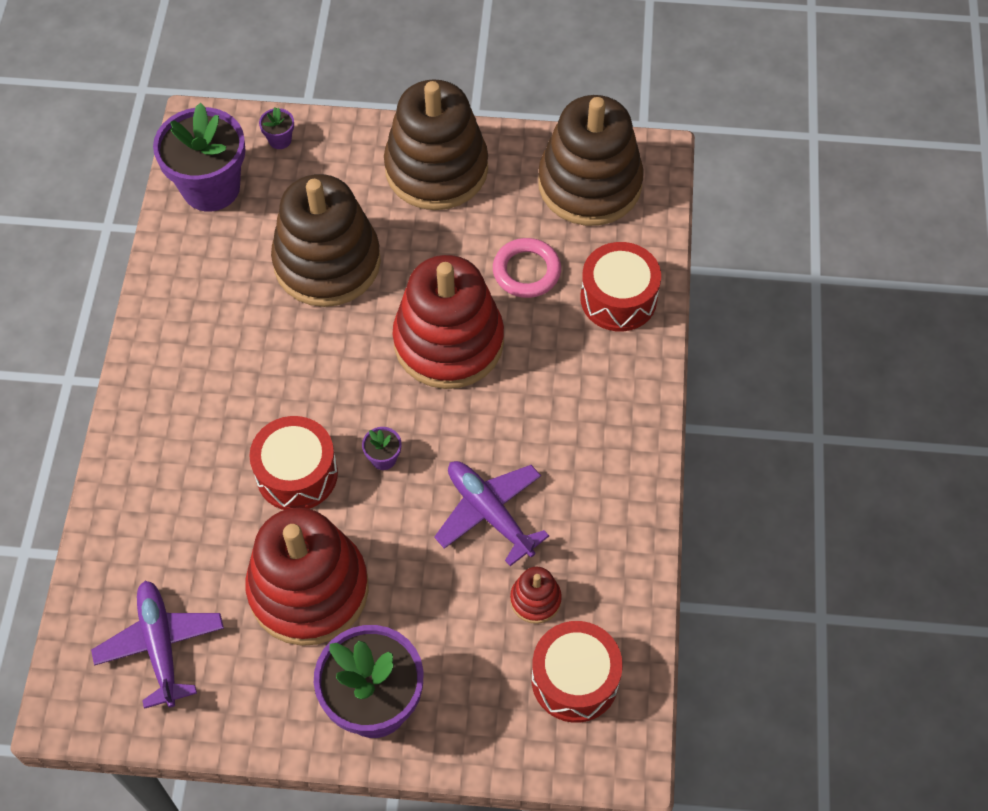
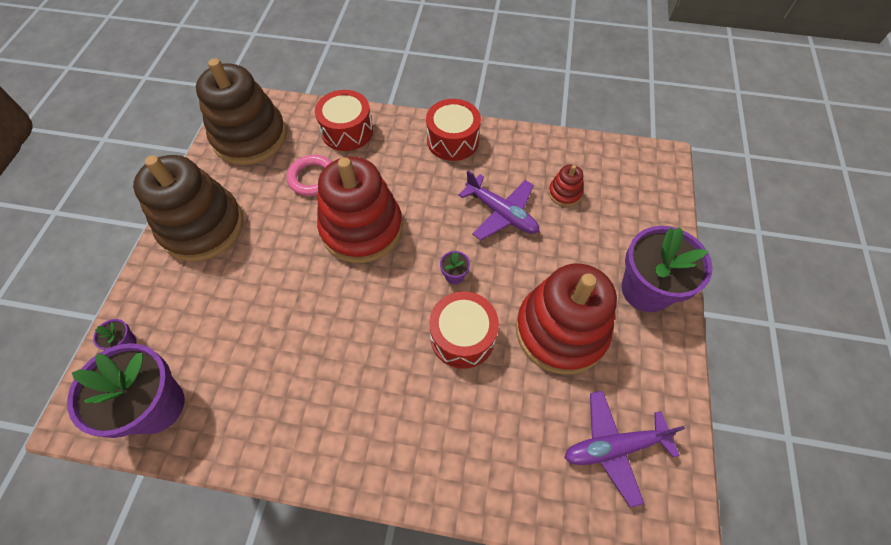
camera: 85 degrees left, 0 degrees up
(327, 262) = (268, 308): brown stacking toy -> none
(489, 513) = (501, 213): purple plane -> purple plane turned 105 degrees counterclockwise
(575, 679) = (617, 178): red drum -> red drum (453, 140)

